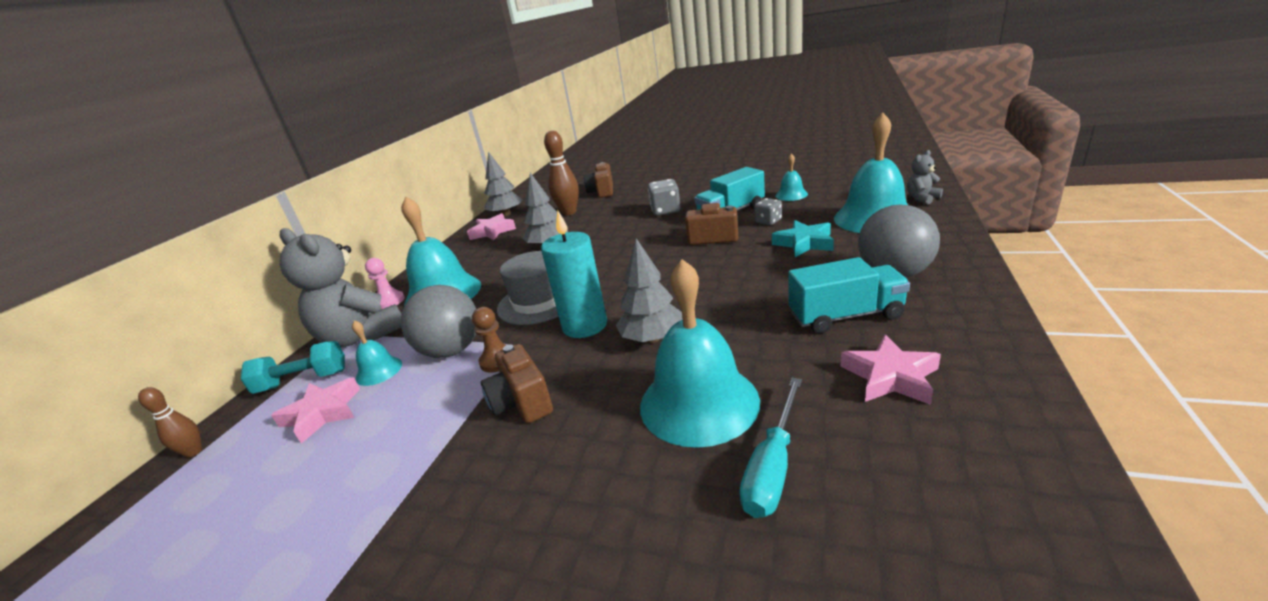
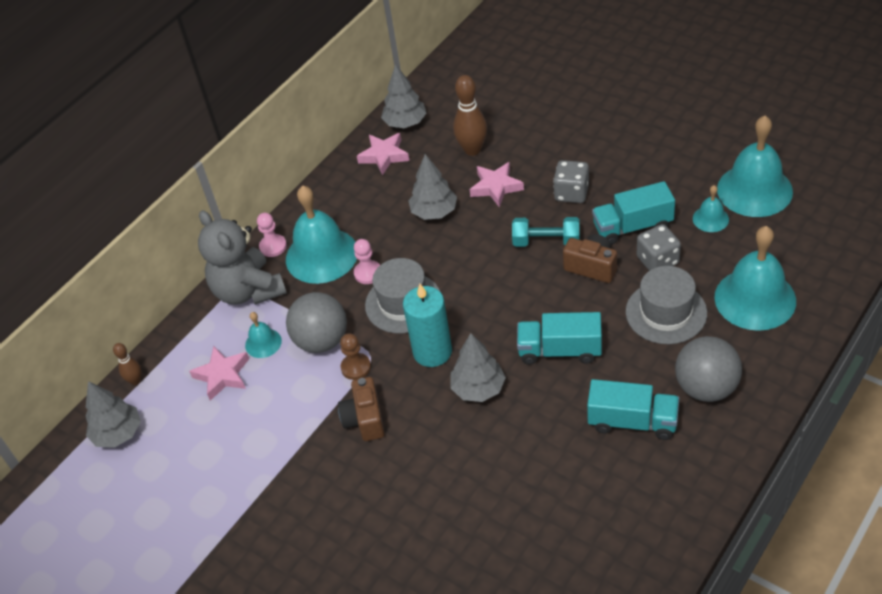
camera: 20 degrees right, 20 degrees up
(142, 523) = (118, 433): none -> grey tree
(303, 381) = (204, 332): turquoise dumbbell -> turquoise dumbbell (546, 241)
(495, 293) = (368, 273): none -> pink pawn
(602, 192) = (522, 117): brown camera -> none
(699, 402) = (483, 465): turquoise bell -> turquoise bell (754, 190)
(722, 289) = (560, 350): none -> turquoise truck
(768, 221) = (657, 260): grey dice -> grey dice, size x1.52
(772, 467) = (502, 530): turquoise screwdriver -> none
(804, 243) = (666, 312): turquoise star -> grey hat
(890, 377) = (618, 491): pink star -> pink star (496, 187)
(922, 198) = (824, 285): grey teddy bear -> none

